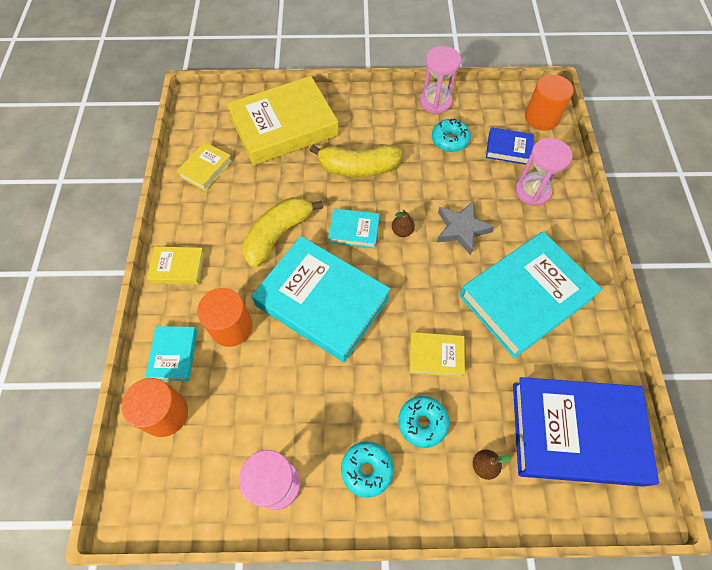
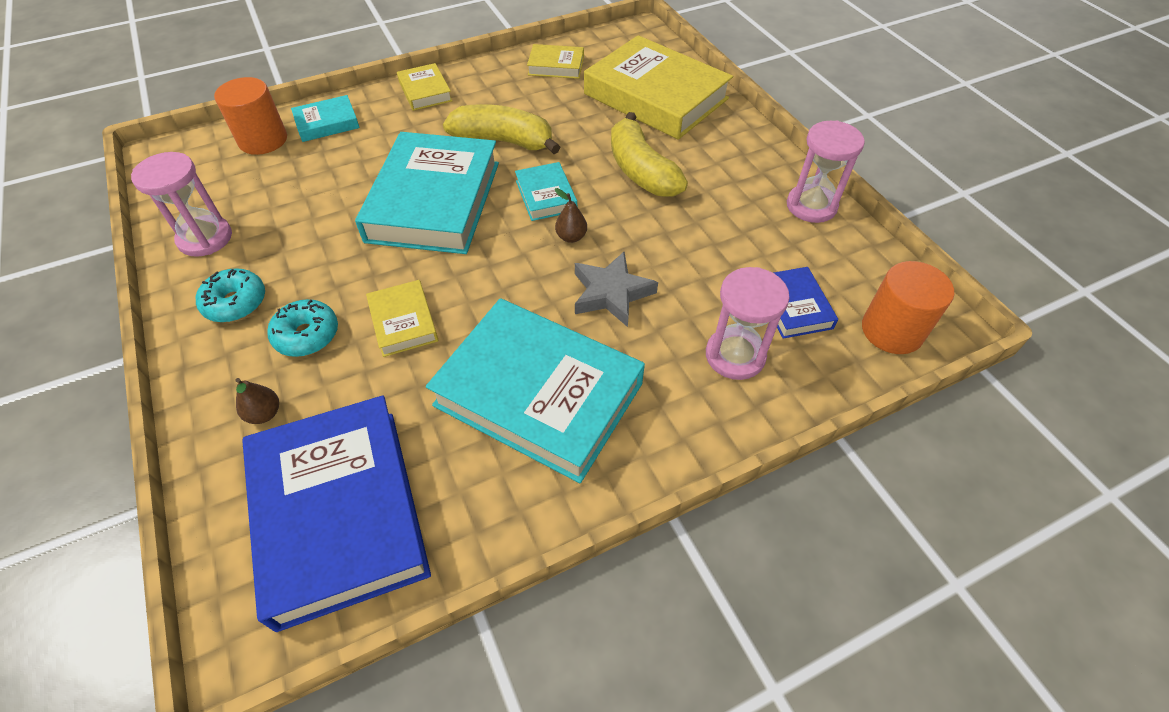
camera: 65 degrees right, 10 degrees down
(231, 327) = (373, 148): orange cylinder -> none
(449, 140) = (755, 239): turquoise donut -> none

